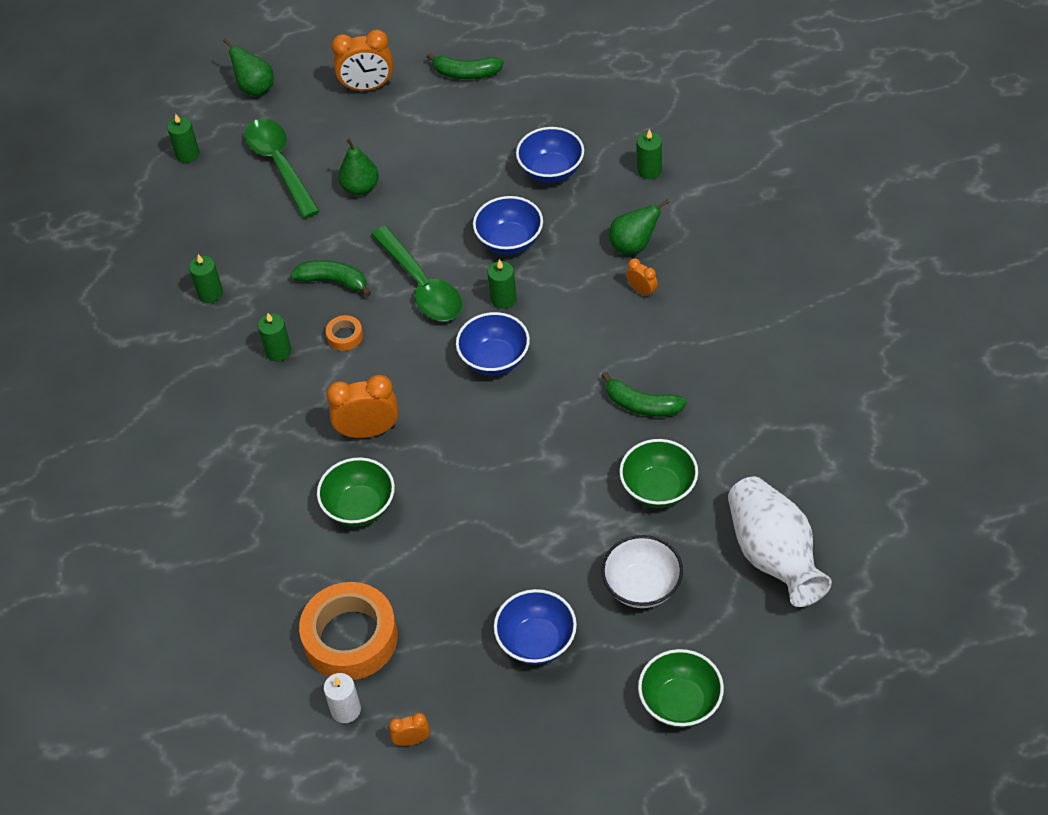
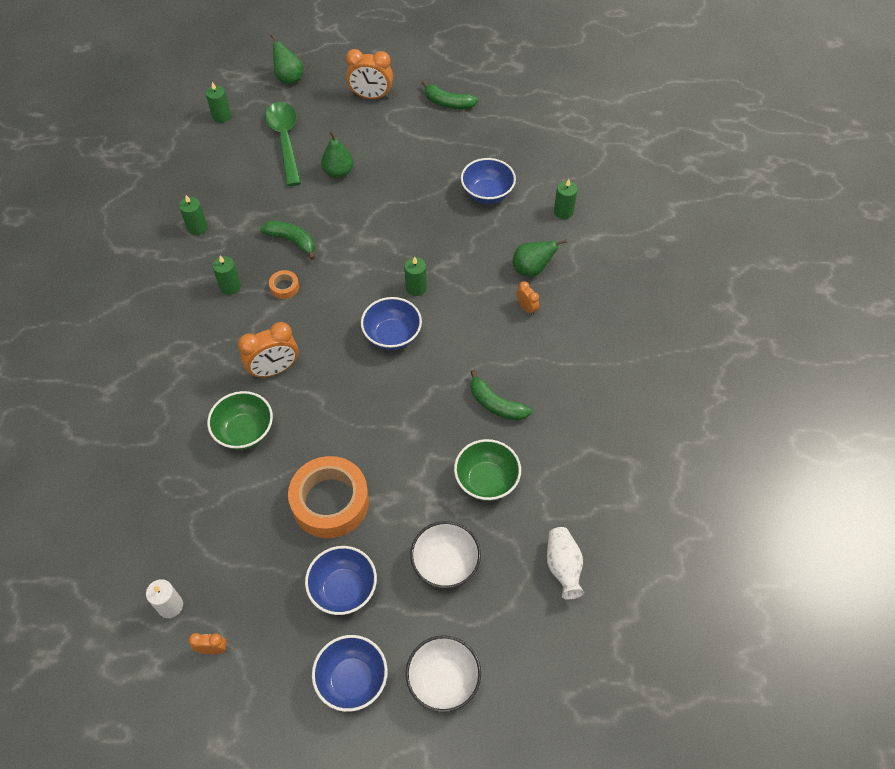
camera: 10 degrees right, 5 degrees up
(350, 638) = (197, 543): orange tape -> orange tape (330, 501)
(368, 431) = (274, 370): orange clock -> orange clock turned 150 degrees clockwise
(421, 285) = (357, 261): green spoon -> none
(509, 241) = (436, 242): blue bowl -> blue bowl (352, 680)
(680, 703) = (443, 680): green bowl -> white bowl
(773, 556) = (563, 567): white vase -> white vase, size x0.57

